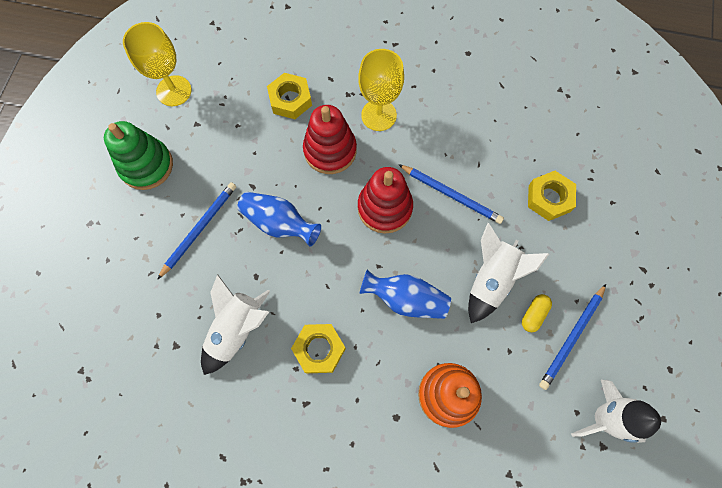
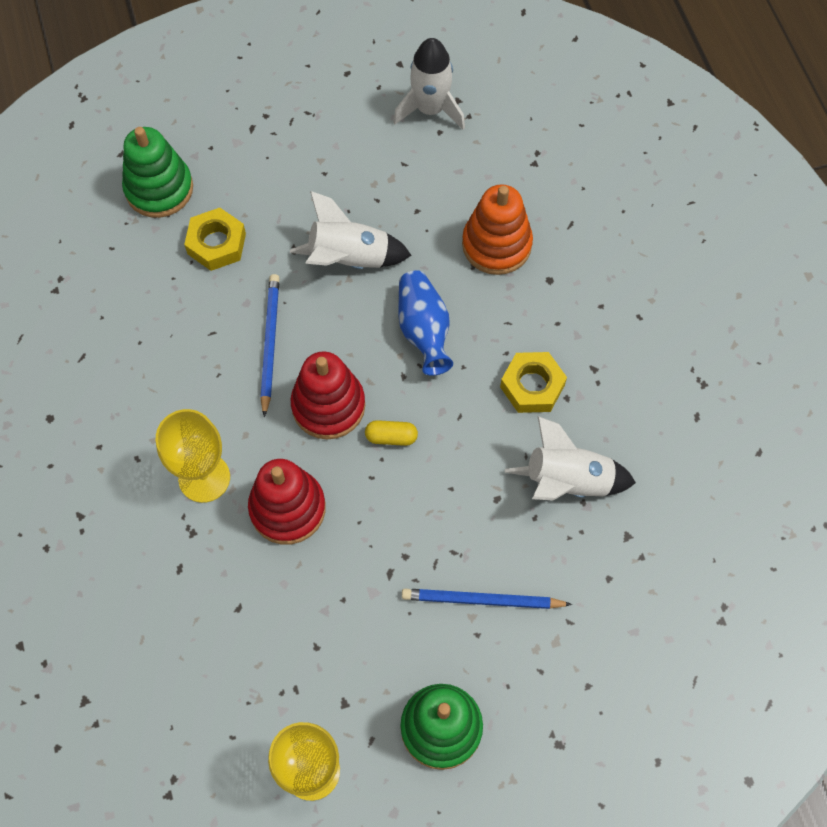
camera: 120 degrees left, 5 degrees down
(279, 223) = (418, 511): blue vase -> none
(290, 100) = (240, 601): yellow nut -> none
(533, 314) = (364, 205): yellow capsule -> yellow capsule (391, 437)
(572, 337) = (367, 163): blue pencil -> none
(614, 182) = (159, 189): none -> green stacking toy

